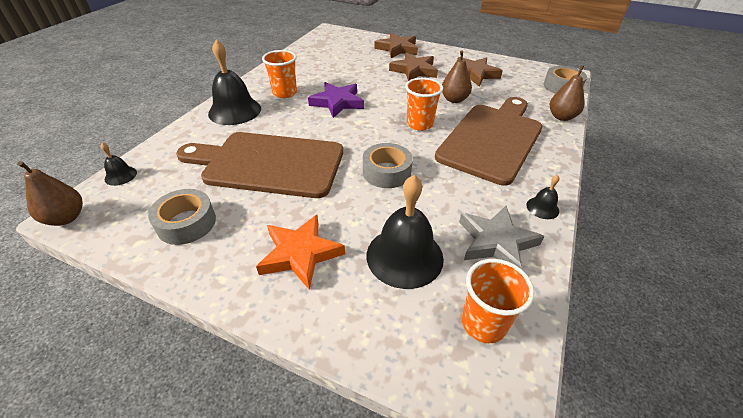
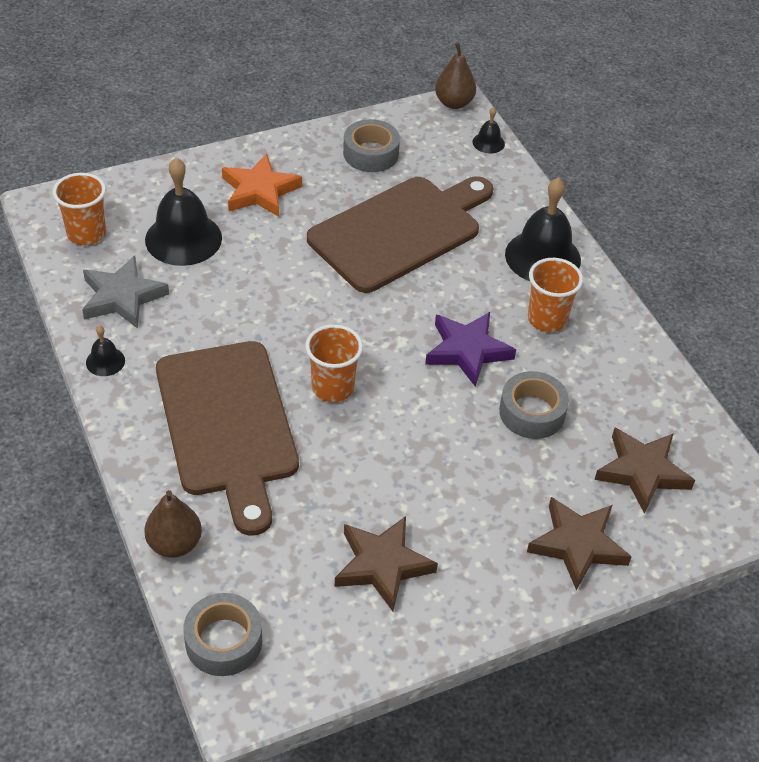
camera: 130 degrees right, 5 degrees up
(386, 172) = (287, 298): grey tape -> grey tape (532, 412)
(414, 70) = (473, 499): brown star -> brown star (642, 472)
(454, 99) = (344, 470): brown pear -> none

